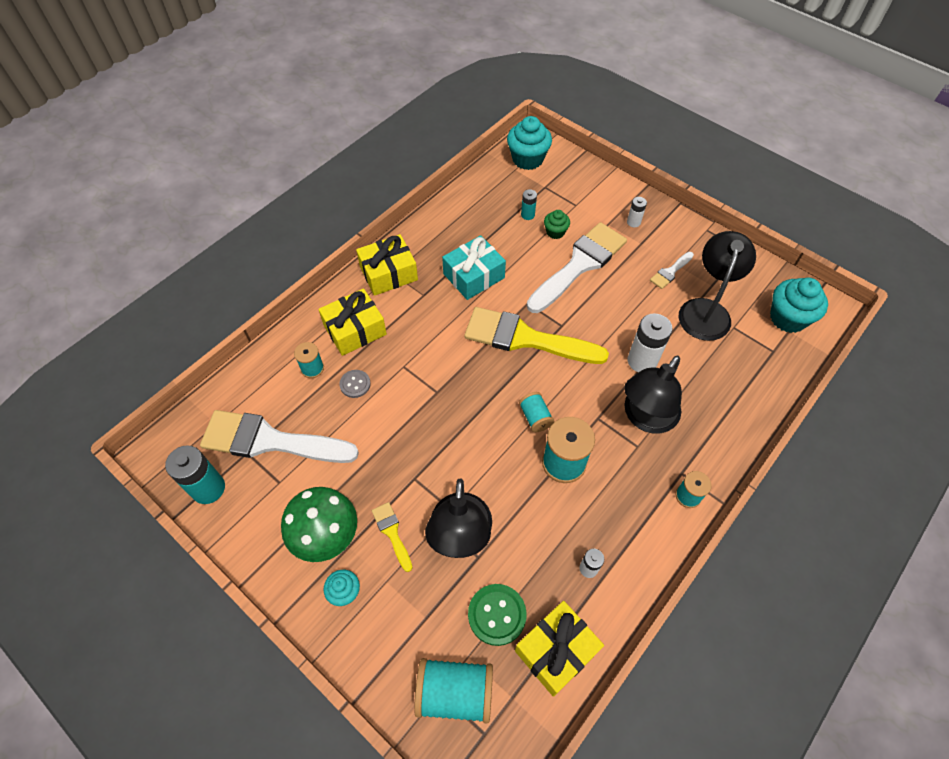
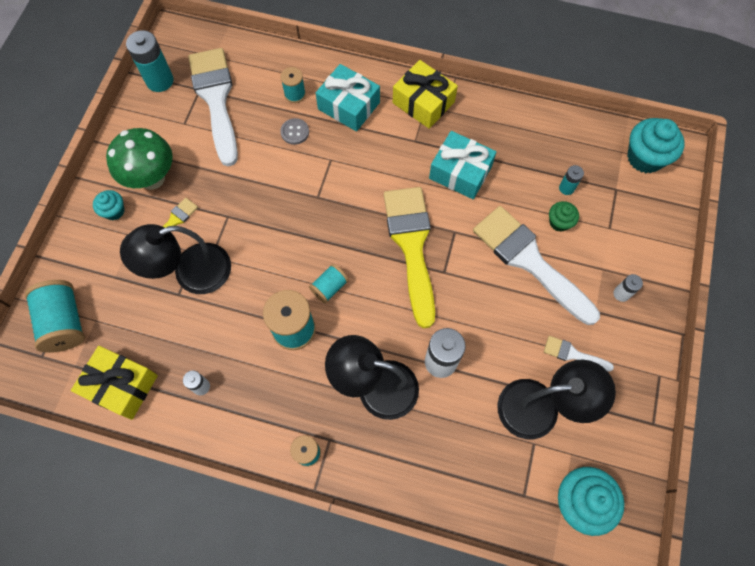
camera: 65 degrees right, 10 degrees up
(355, 330) = (348, 106): yellow gift -> turquoise gift
(497, 615) = (135, 328): green button -> none
(579, 265) = (529, 261): white brush -> white brush turned 150 degrees counterclockwise

